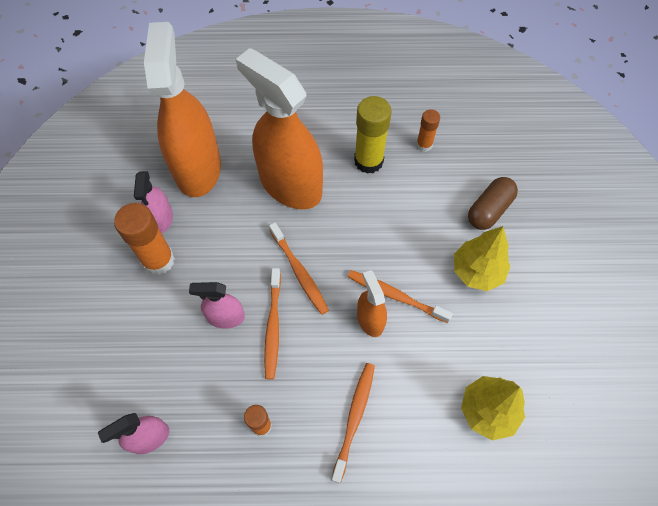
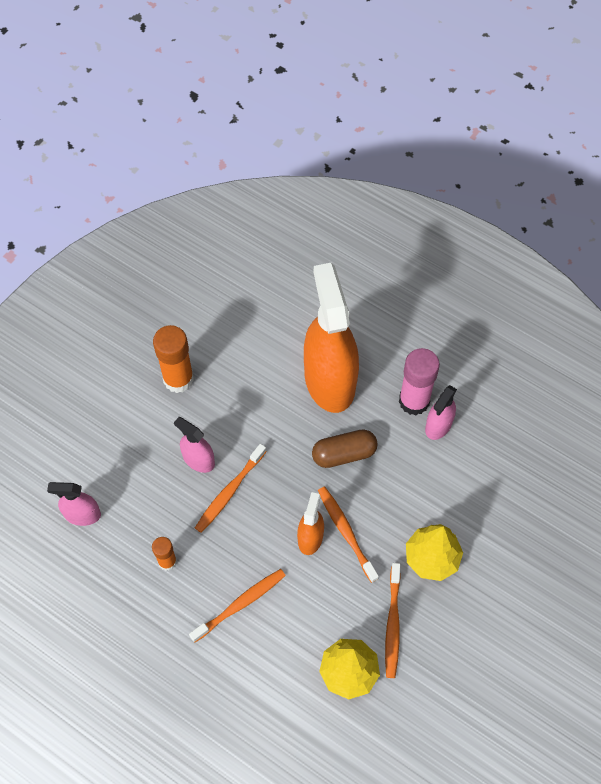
camera: 35 degrees right, 0 degrees up
(161, 219) = (204, 344): pink spray bottle -> pink spray bottle (438, 425)
(197, 168) = (263, 317): orange spray bottle -> none
(299, 272) = (282, 461): orange toothbrush -> orange toothbrush (392, 624)
(368, 161) = (414, 401): yellow glue stick -> pink glue stick
(424, 145) = (476, 417): orange glue stick -> none
(489, 210) = (487, 513): brown capsule -> brown capsule (344, 454)

